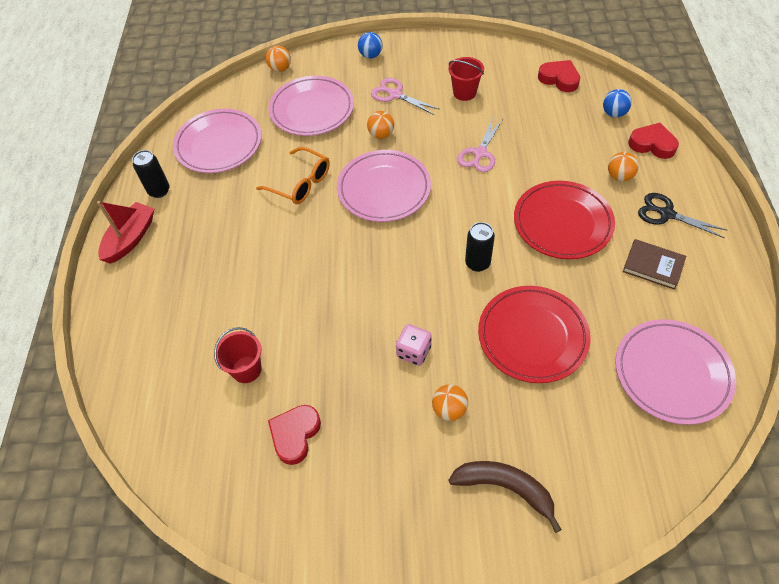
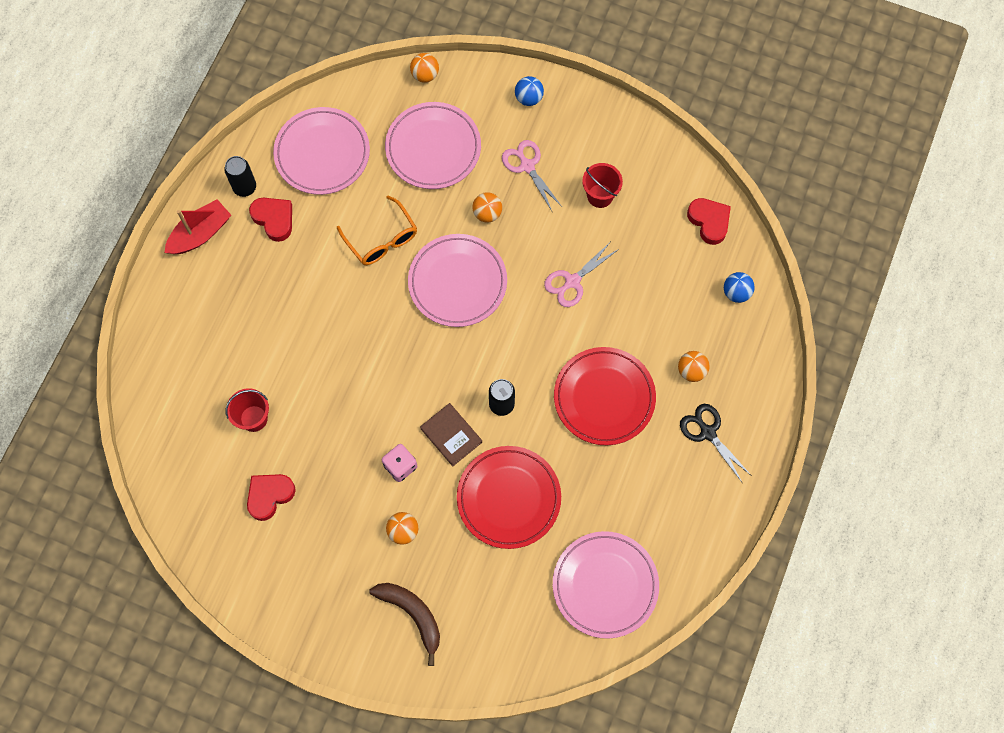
camera: 20 degrees right, 15 degrees up
(652, 144) = (749, 348): red heart -> red heart (274, 219)
(653, 266) = (658, 480): brown book -> brown book (451, 435)

